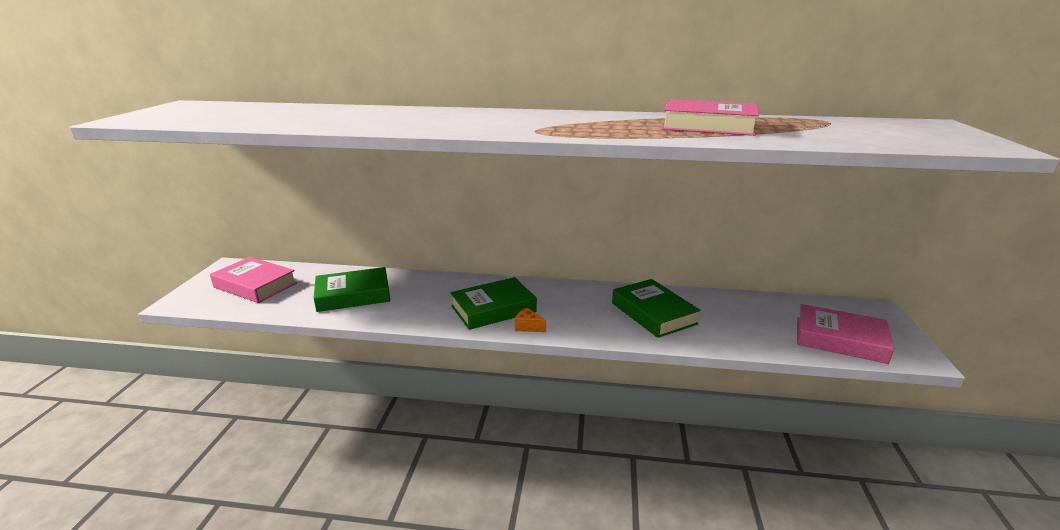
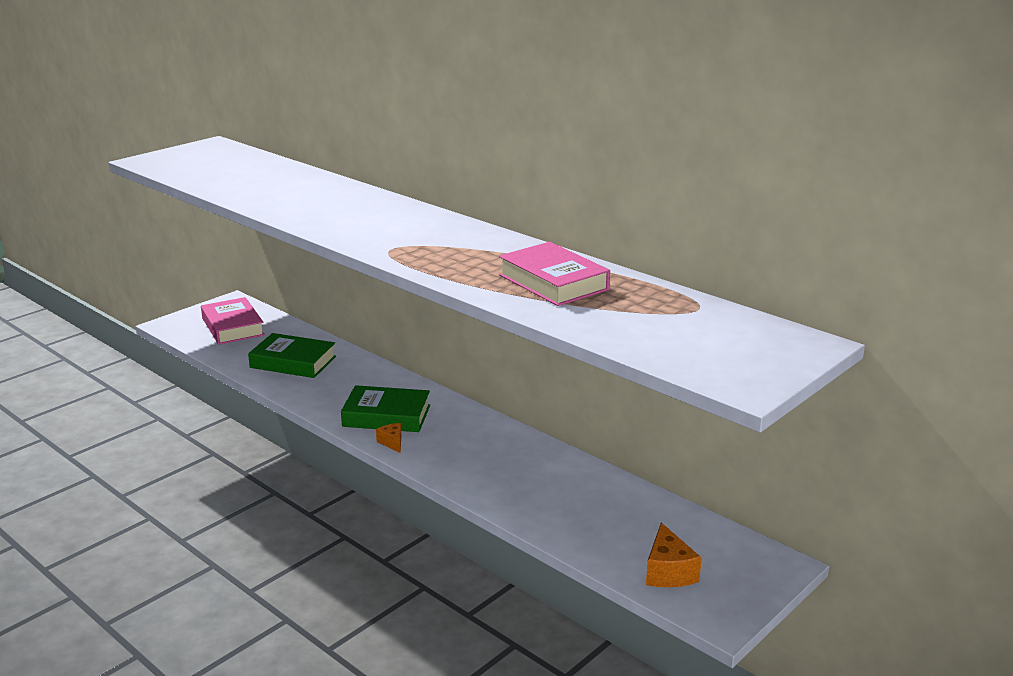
camera: 35 degrees right, 0 degrees up
(653, 313) = (523, 474): green book -> none
(839, 339) = (668, 572): pink book -> orange cheese

